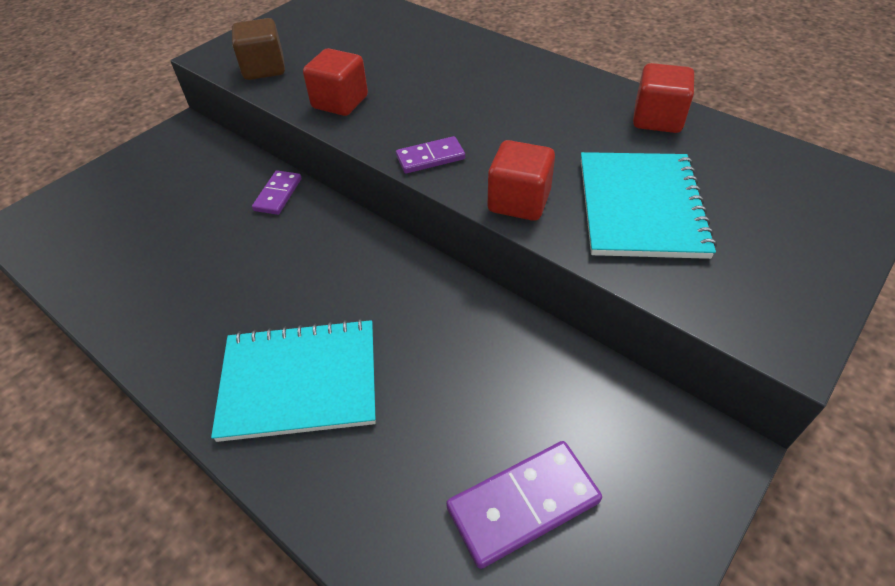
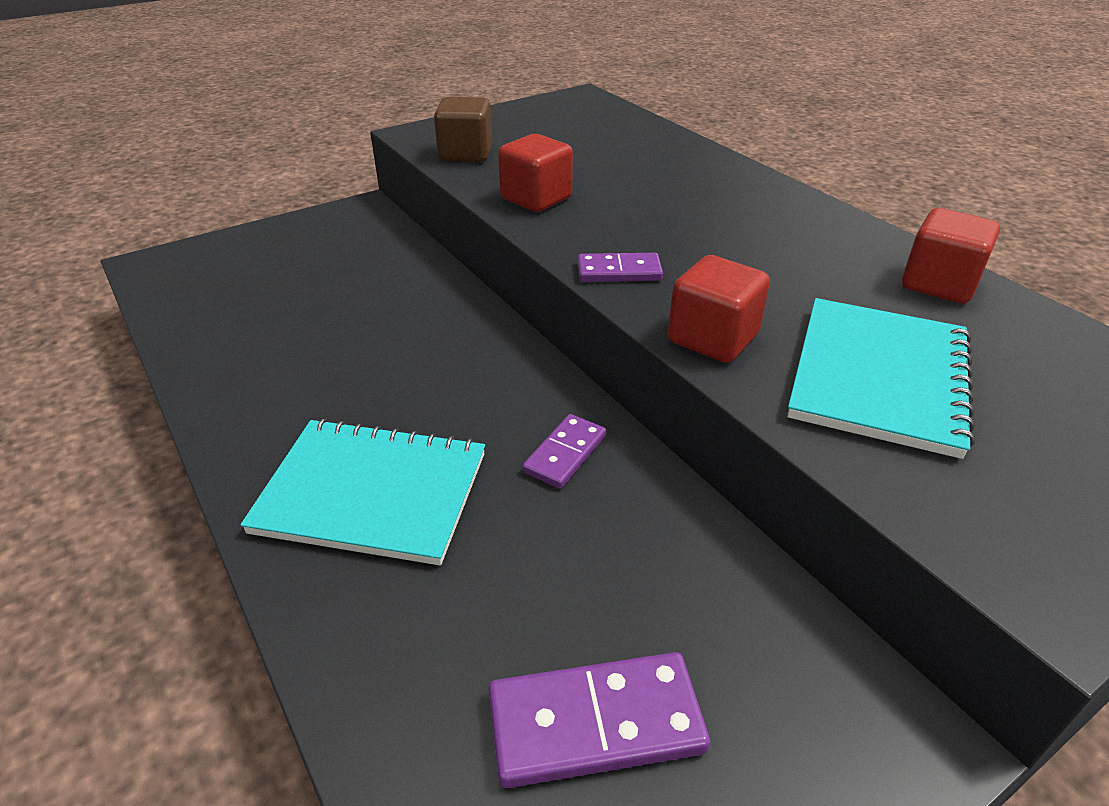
camera: 15 degrees right, 10 degrees down
(278, 194) = (436, 291): purple domino -> purple domino (565, 454)

